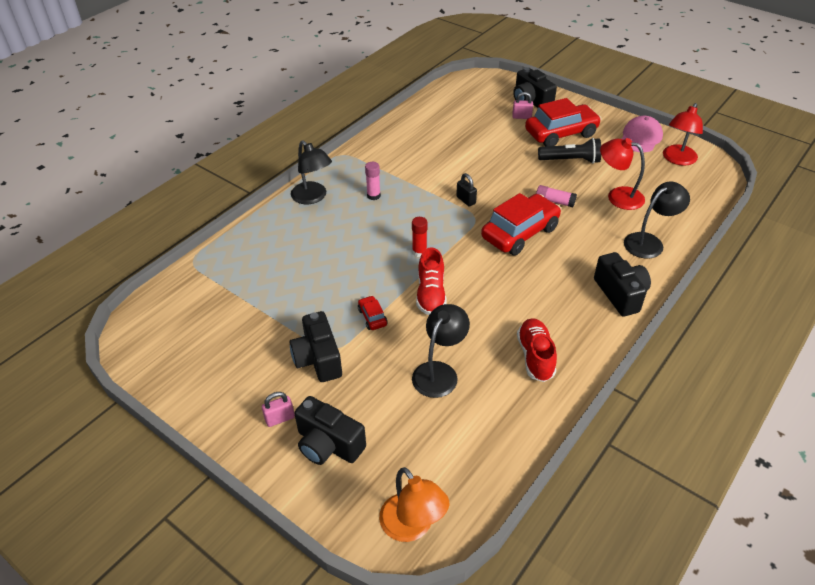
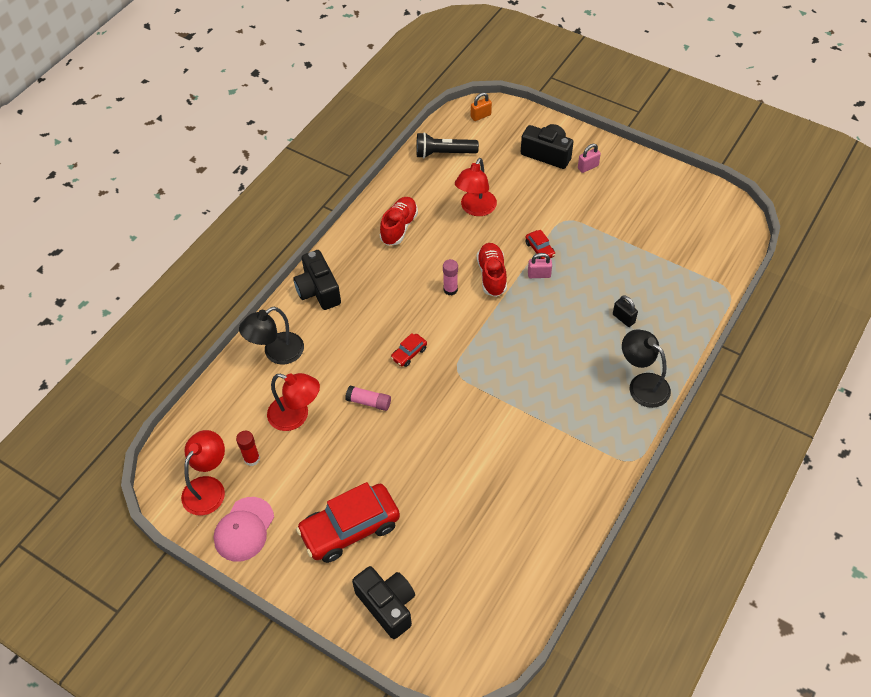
camera: 175 degrees right, 10 degrees up
(318, 359) = (574, 211): black camera -> none
(373, 196) = (574, 393): pink glue stick -> pink glue stick (450, 289)
(412, 527) = (480, 116): orange lamp -> orange padlock
(419, 252) = (510, 321): red glue stick -> red glue stick (252, 459)
(439, 372) = (475, 209): black lamp -> red lamp
(466, 200) = (469, 395): black padlock -> black padlock (623, 318)
(520, 233) = (409, 353): red car -> red car, size x0.44
(521, 117) = (402, 563): pink padlock -> pink padlock (539, 274)
(535, 357) = (399, 227): red shoe -> red shoe turned 150 degrees counterclockwise
(570, 160) = (343, 474): black flashlight -> black flashlight (444, 153)

